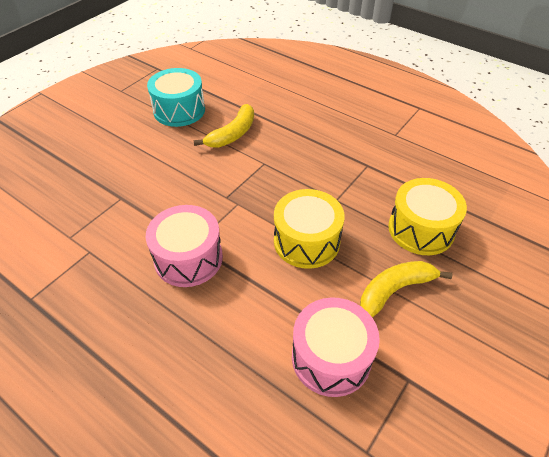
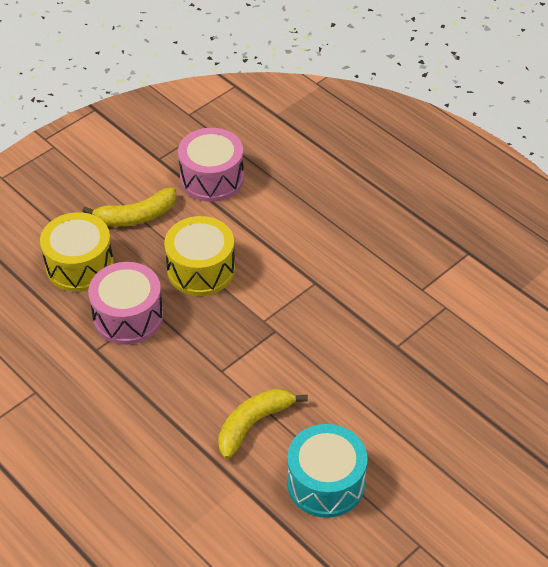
camera: 170 degrees left, 0 degrees up
(188, 258) = (322, 269): pink drum -> pink drum (128, 316)

